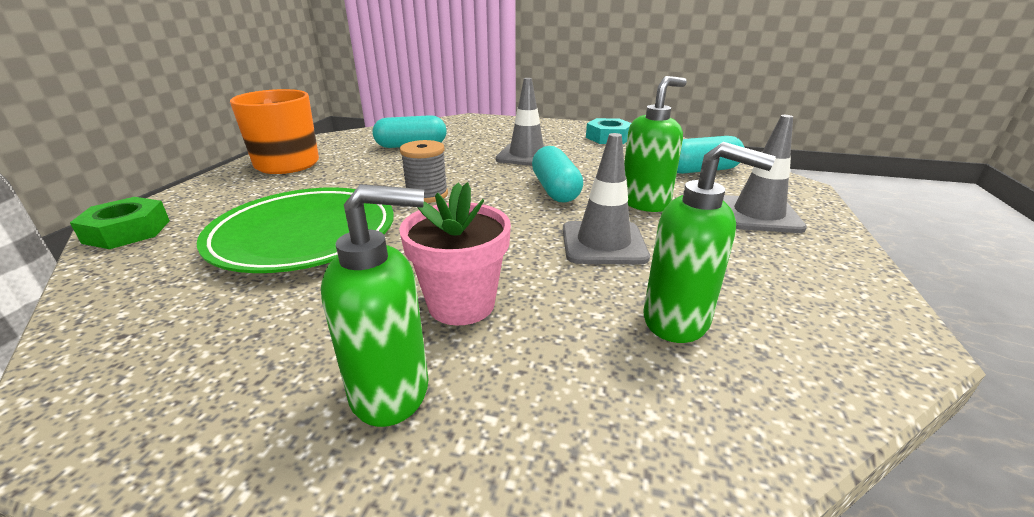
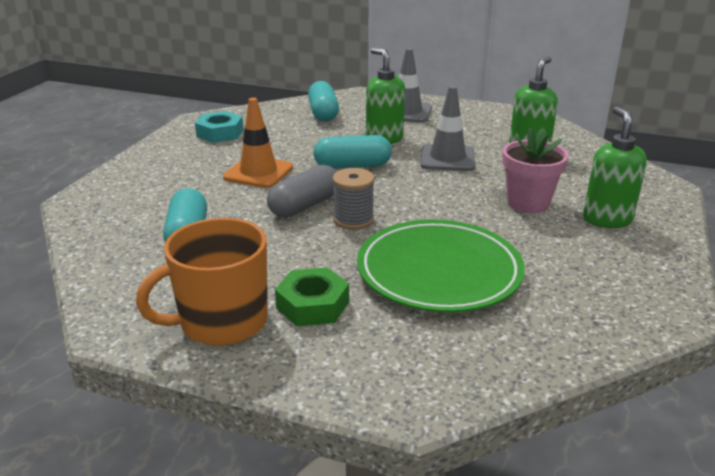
camera: 85 degrees left, 0 degrees up
(127, 231) = (431, 390): green nut -> green nut (313, 305)
(458, 175) = (305, 206): none -> grey capsule
(526, 155) = (258, 172): grey traffic cone -> orange traffic cone

